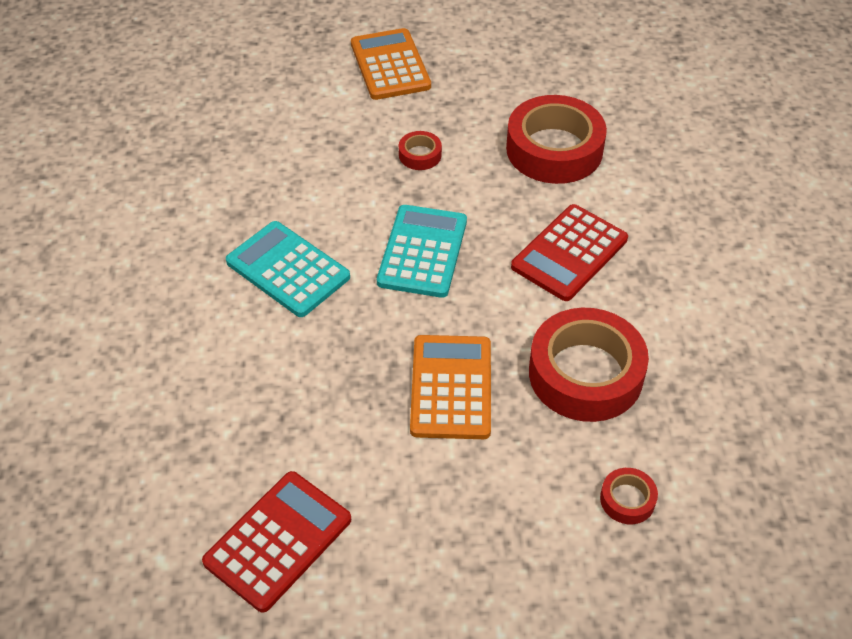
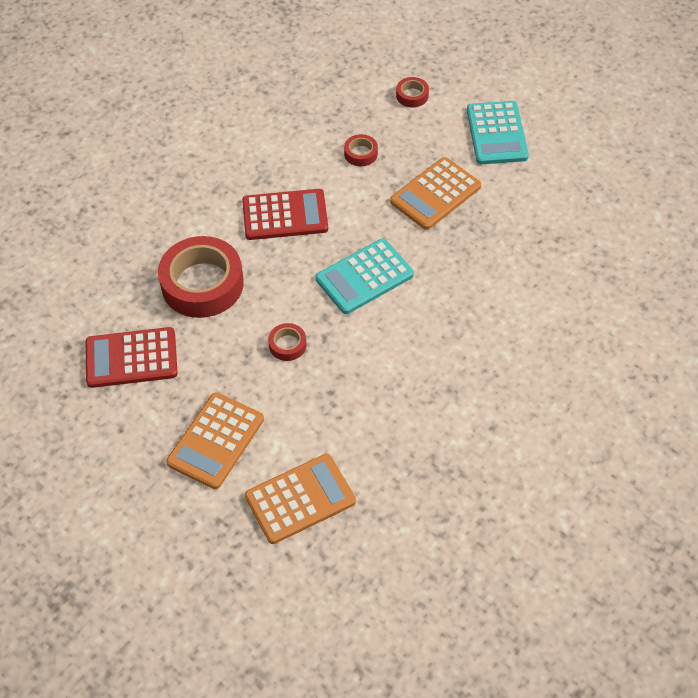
camera: 135 degrees left, 5 degrees up
(278, 541) = (592, 186): red calculator -> red calculator (131, 358)
(282, 73) = (300, 499): none -> orange calculator
(288, 269) = (455, 324): turquoise calculator -> turquoise calculator (496, 133)
(585, 374) = (361, 153): red tape -> red tape, size x0.44

